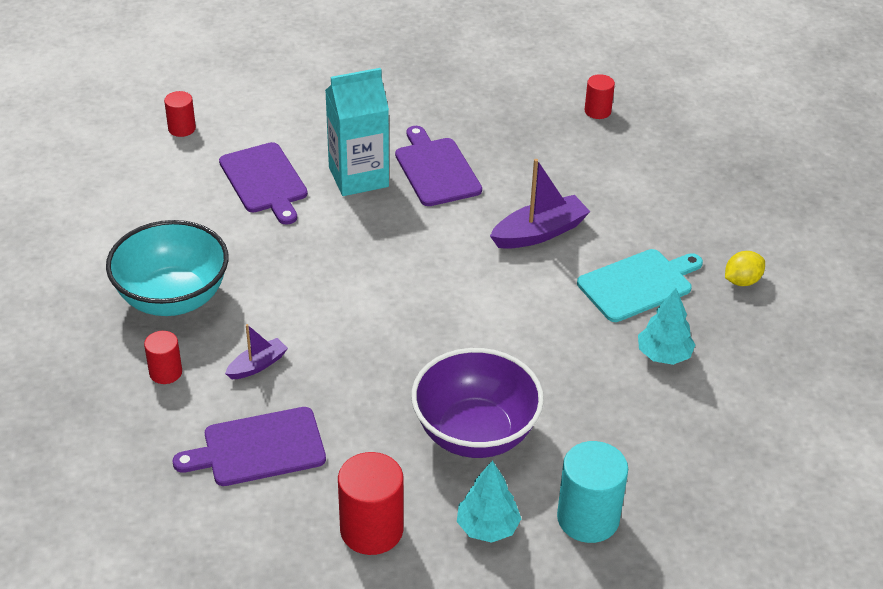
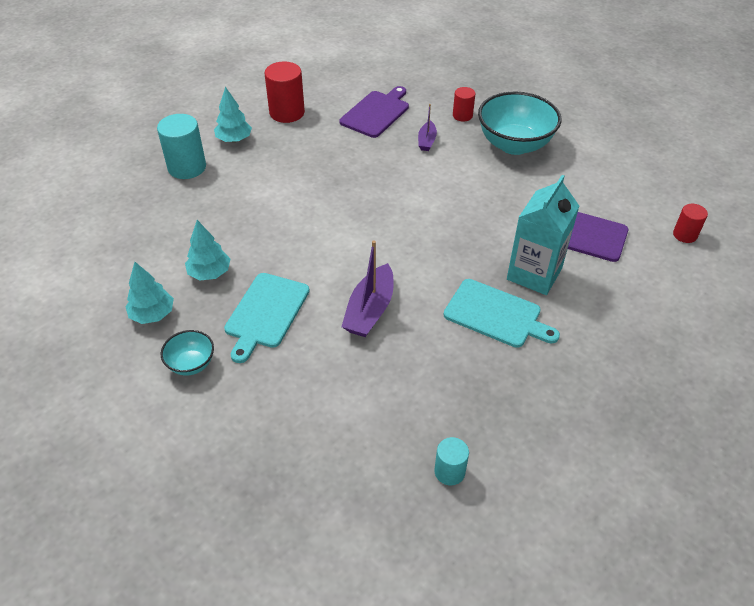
camera: 140 degrees right, 5 degrees up
(436, 169) = (496, 315): purple cutting board -> turquoise cutting board
(475, 433) = (281, 172): purple bowl -> none
(597, 111) = (449, 471): red cylinder -> turquoise cylinder
(742, 281) = (191, 364): yellow lemon -> turquoise bowl
(752, 346) = (153, 314): none -> turquoise tree

